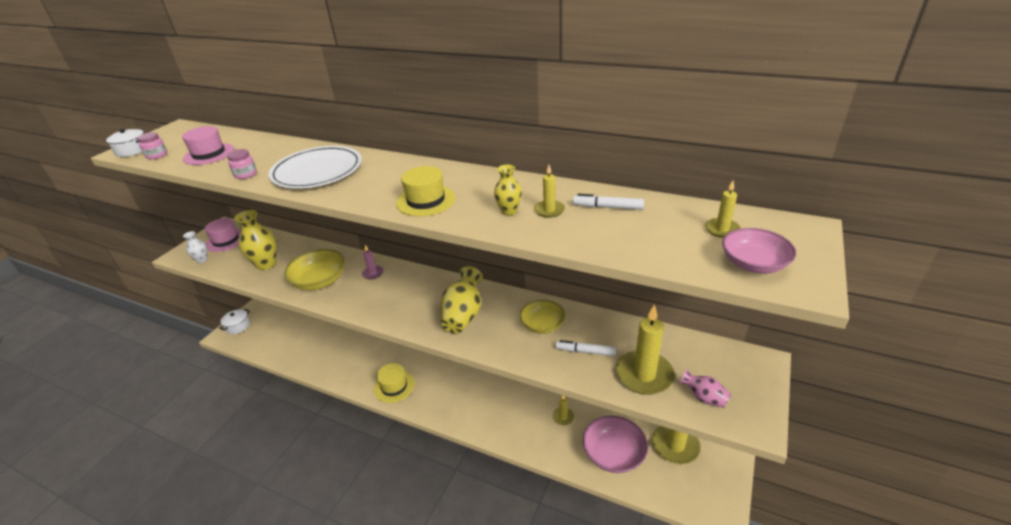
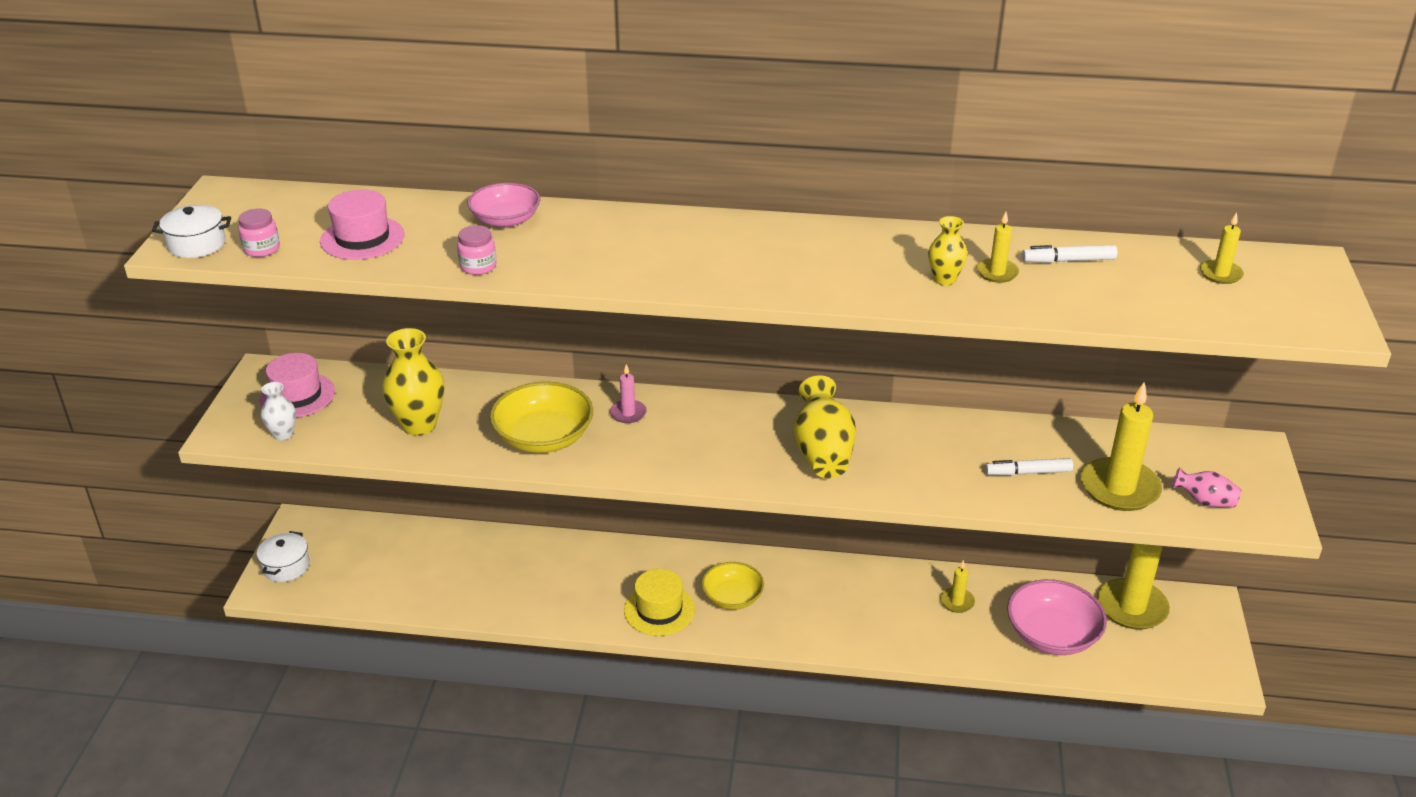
camera: 20 degrees left, 0 degrees up
(317, 171) = (596, 249): white plate -> none
(426, 200) = (815, 277): yellow hat -> none
(542, 325) = (948, 448): yellow bowl -> yellow bowl (732, 597)
(753, 263) = (1275, 310): pink bowl -> pink bowl (505, 220)

